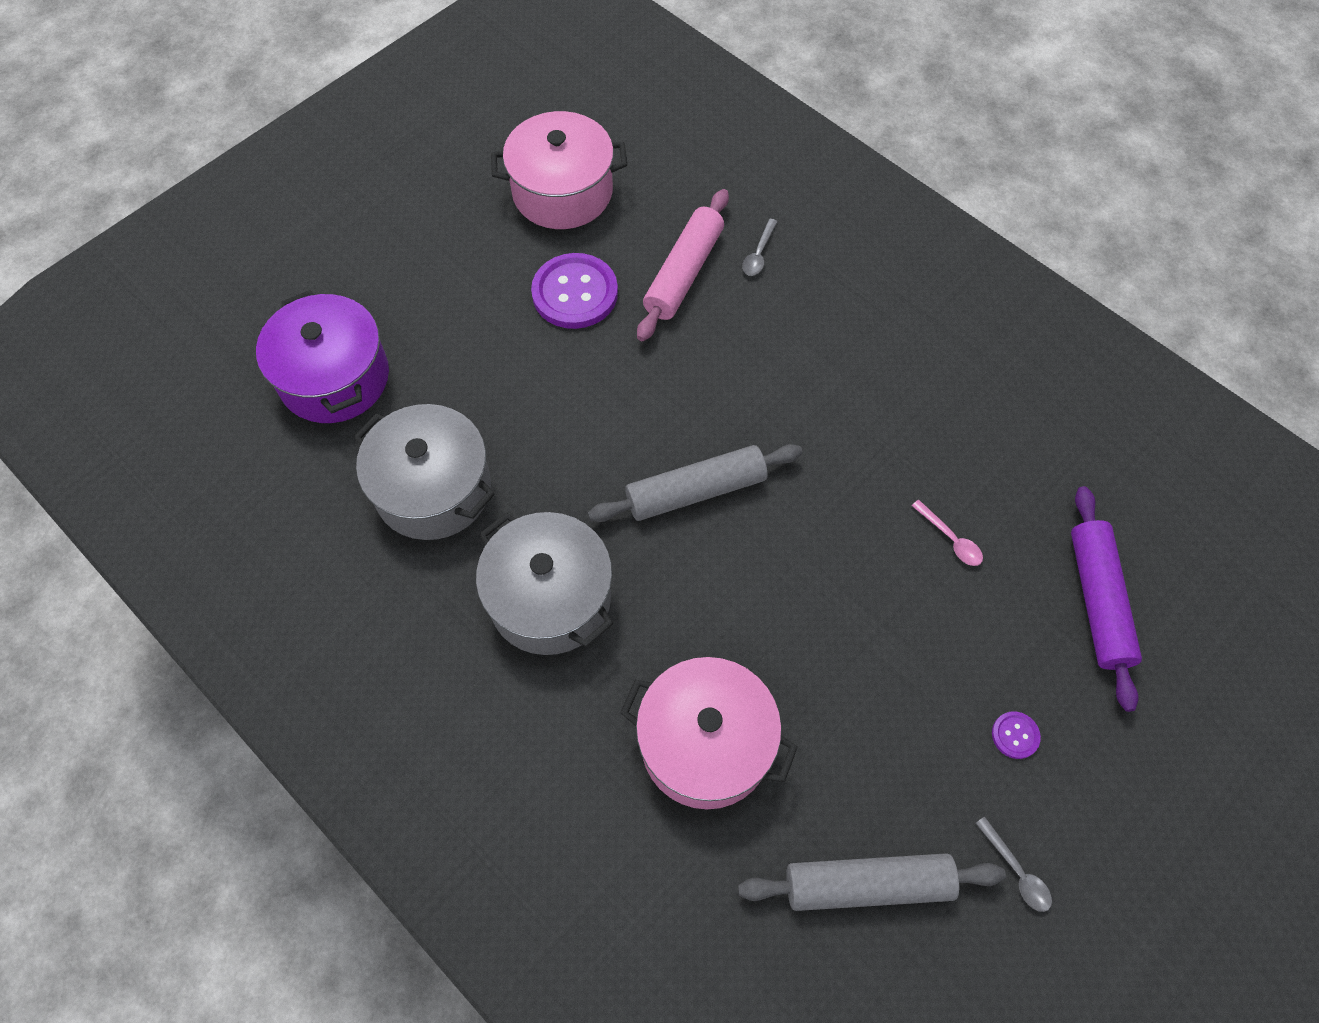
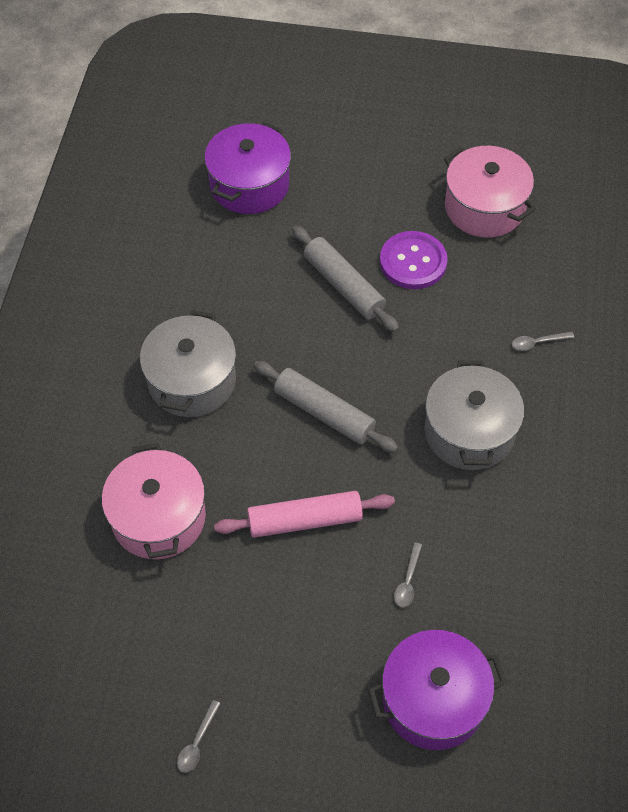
camera: 55 degrees right, 5 degrees down
(433, 489) = (216, 279): grey pot -> grey pot (469, 431)
(683, 273) = (482, 310): pink rolling pin -> pink rolling pin (305, 520)
(867, 884) = (130, 657): grey rolling pin -> grey rolling pin (343, 285)
(950, 539) = (408, 581): pink spoon -> grey spoon
(1015, 735) = (291, 695): purple button -> none
(1097, 601) = (433, 700): purple rolling pin -> purple pot

